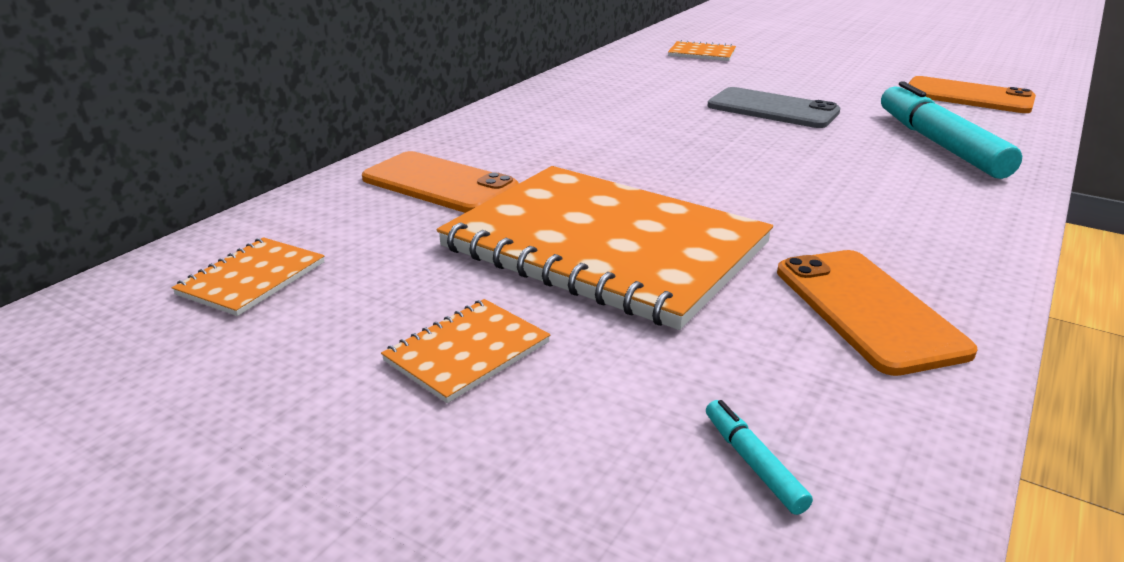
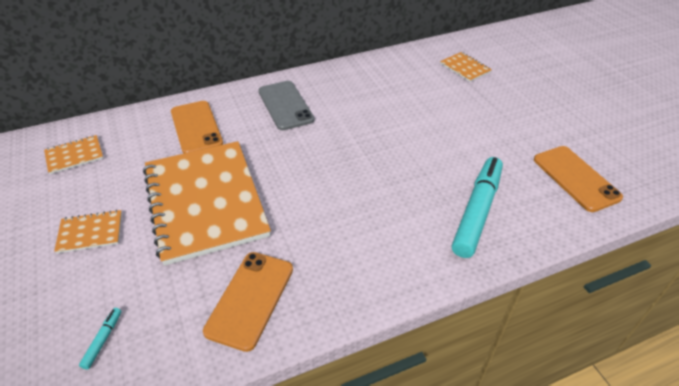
camera: 35 degrees right, 15 degrees up
(772, 109) = (427, 138): grey phone -> grey phone (285, 105)

